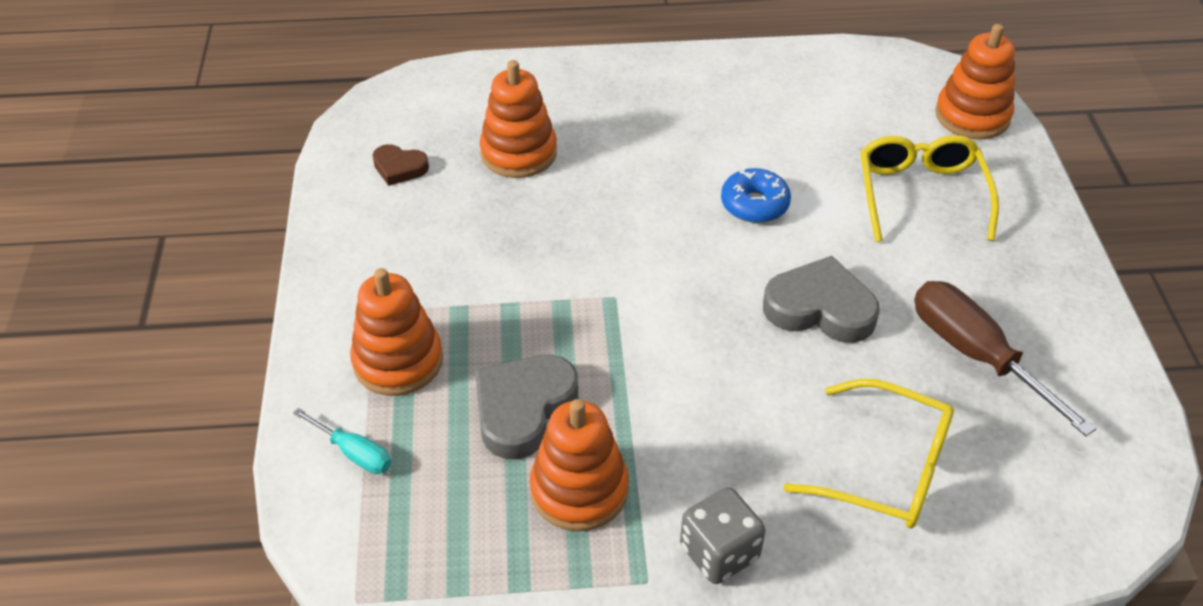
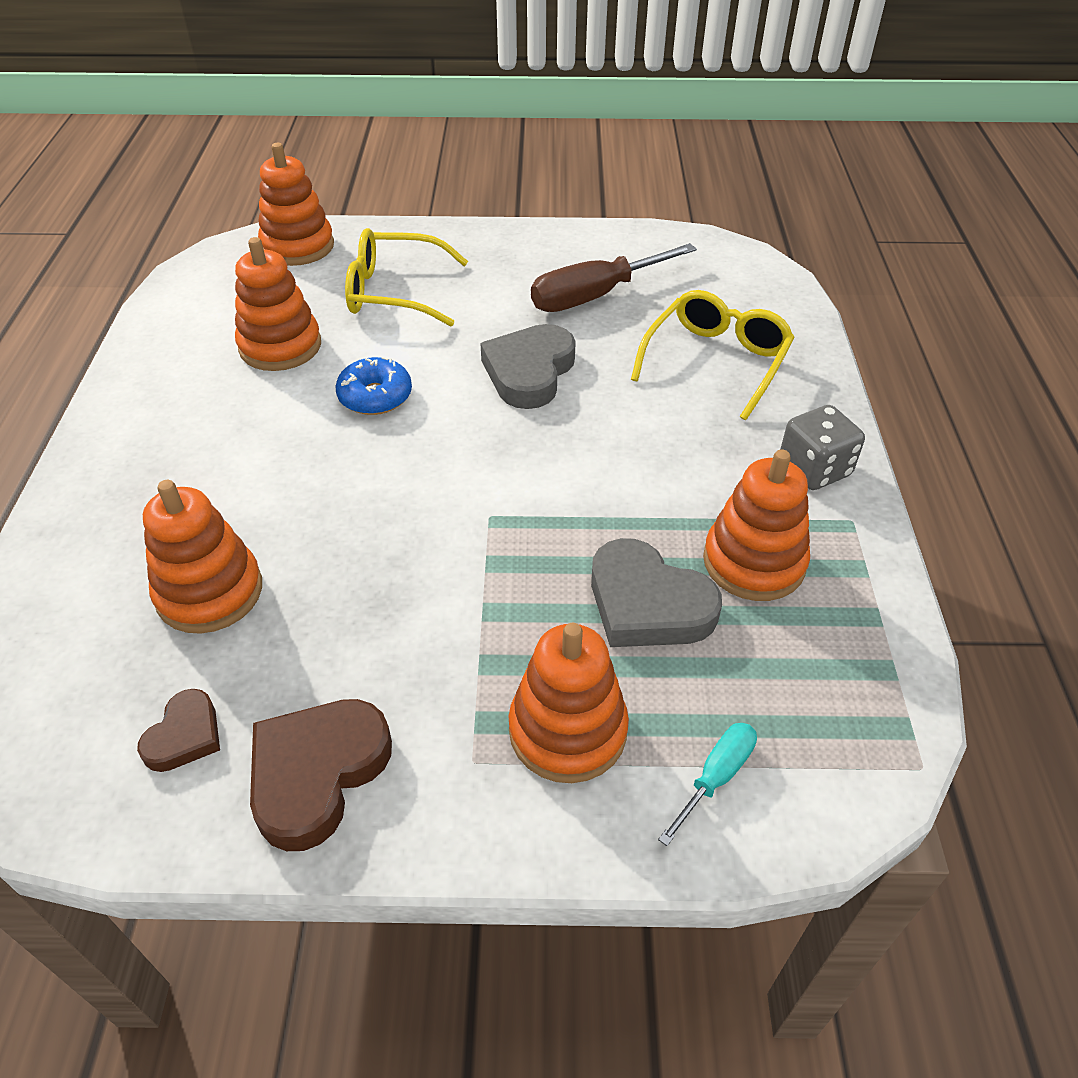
camera: 85 degrees left, 0 degrees up
(368, 233) = (317, 774): none -> brown heart
(808, 134) = (280, 346): none -> orange stacking toy

